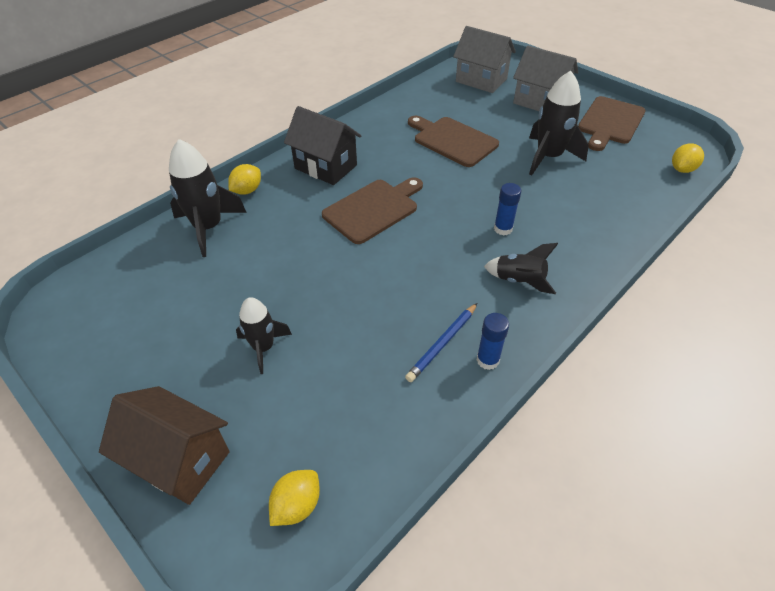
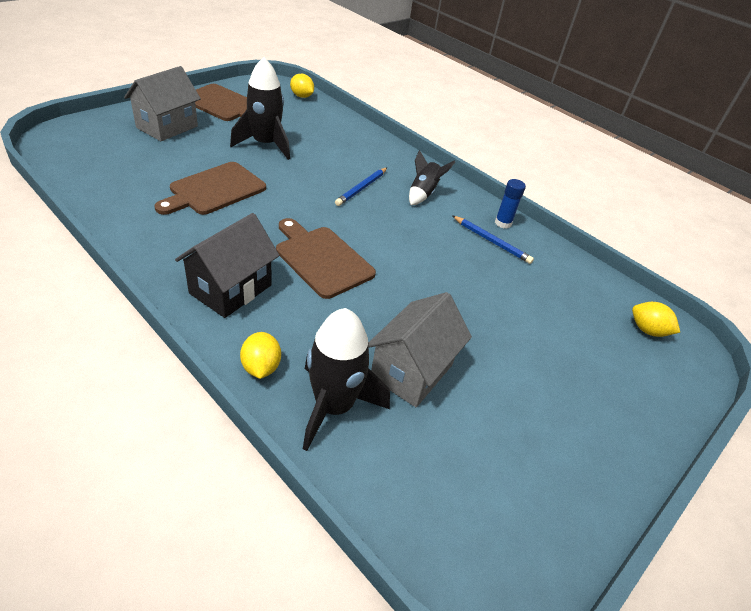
camera: 95 degrees left, 5 degrees down
(180, 460) = (643, 405): brown house -> none
(247, 190) = (261, 367): yellow lemon -> yellow lemon turned 45 degrees clockwise
(263, 347) = (515, 349): black rocket -> none
(481, 80) = (97, 149): grey house -> grey house (411, 371)
(503, 229) = (361, 188): blue glue stick -> blue pencil

